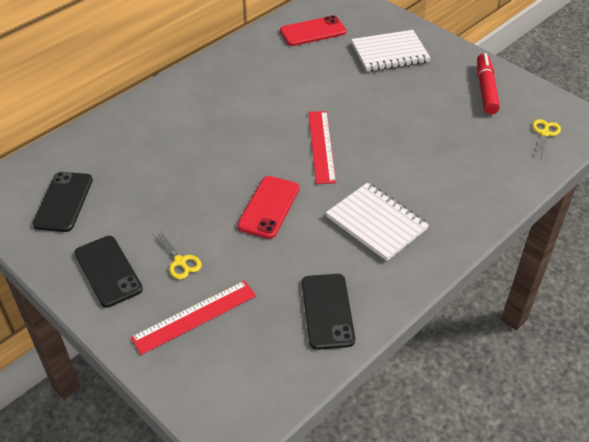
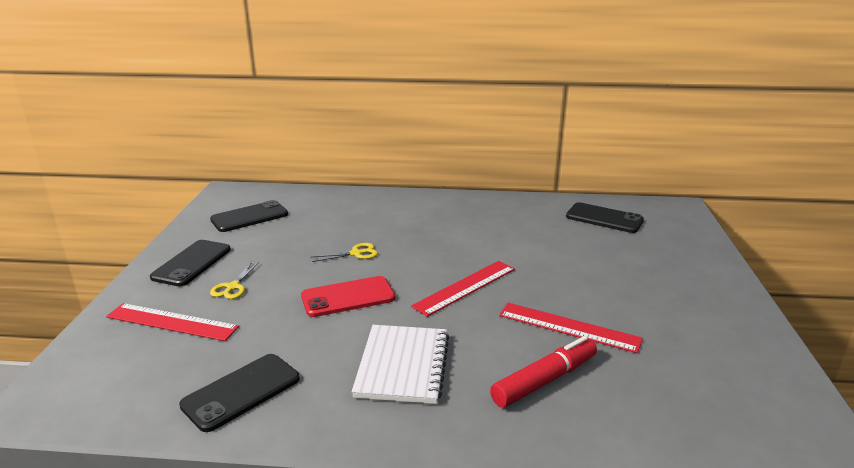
camera: 50 degrees right, 20 degrees down
(313, 31) = (604, 218): red phone -> black phone
(389, 53) = (655, 264): white notebook -> none
(412, 132) = (568, 327): none -> red ruler
(486, 89) = (723, 344): red marker -> red marker (545, 380)
(544, 133) = (738, 426): yellow scissors -> yellow scissors (356, 253)

